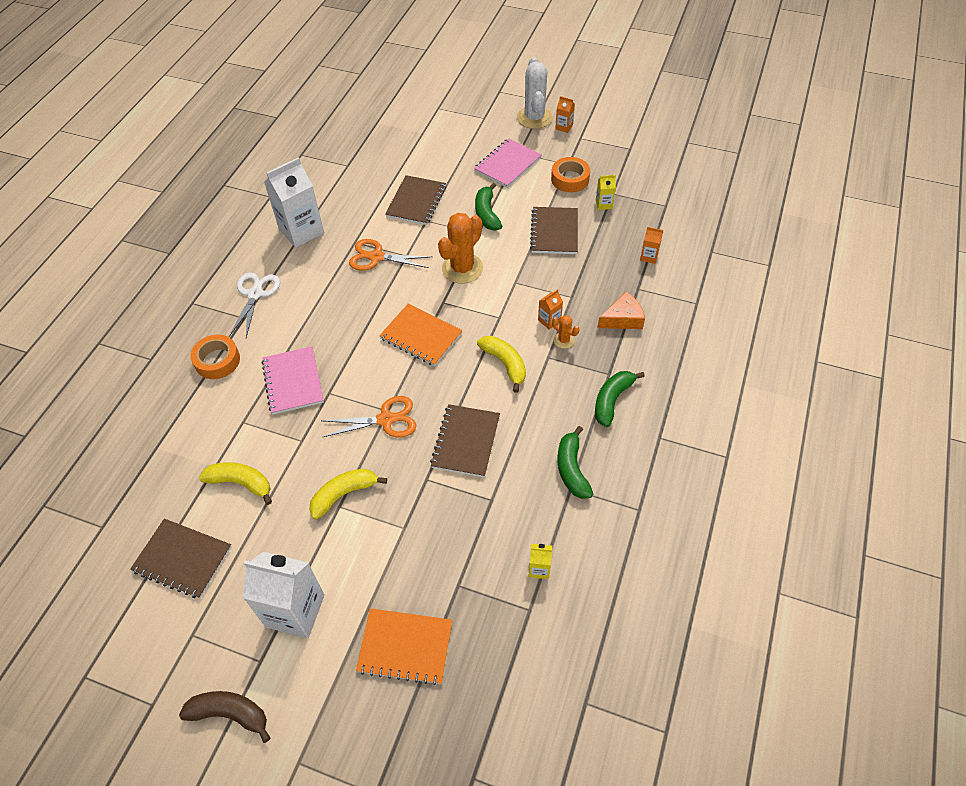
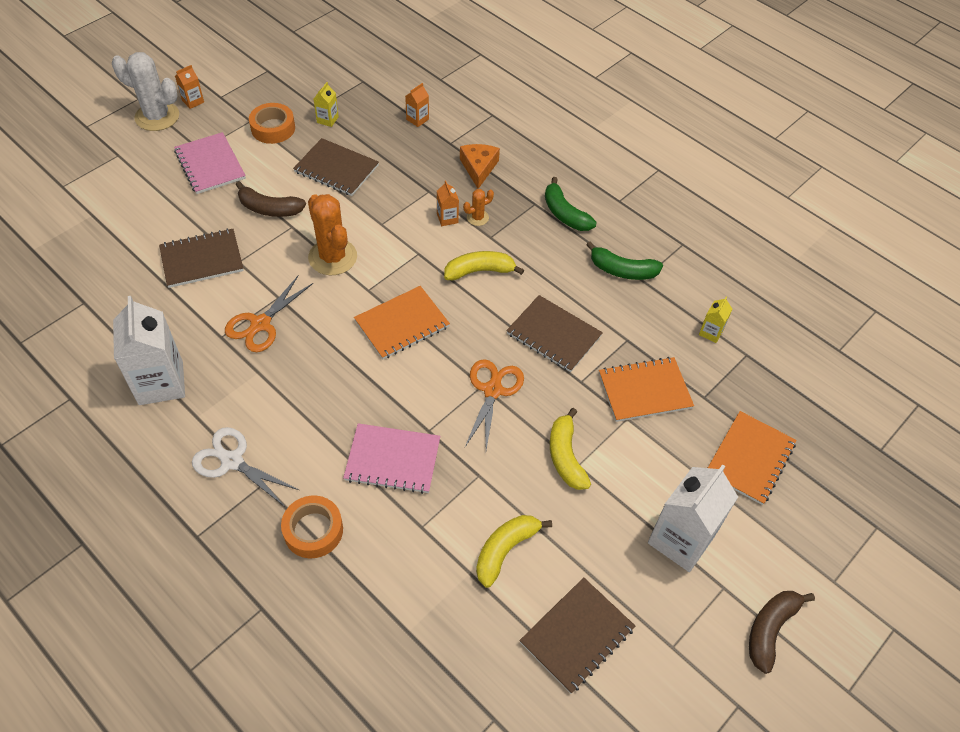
camera: 70 degrees left, 0 degrees up
(416, 201) = (202, 260): brown notebook -> brown notebook turned 60 degrees counterclockwise
(440, 532) = (644, 391): none -> orange notebook
(487, 214) = (269, 209): green banana -> brown banana

